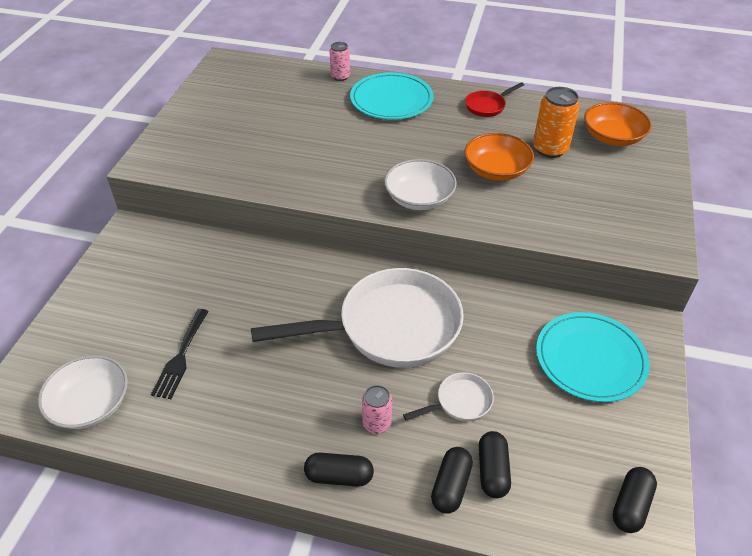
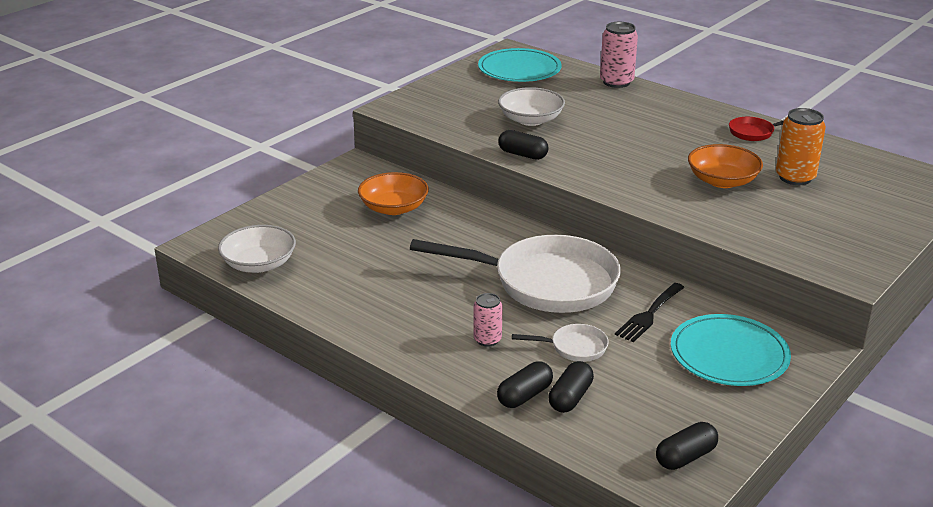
camera: 25 degrees right, 15 degrees down
(181, 357) = (347, 255): black fork -> black fork (649, 315)
(339, 476) = (431, 361): black capsule -> black capsule (523, 154)
(340, 76) = (616, 82): pink can -> pink can, size x1.63
(391, 100) = (655, 109): turquoise plate -> turquoise plate (519, 69)
(419, 198) = (626, 184): white bowl -> white bowl (530, 120)
(612, 137) = (875, 183): orange bowl -> orange bowl (393, 208)

